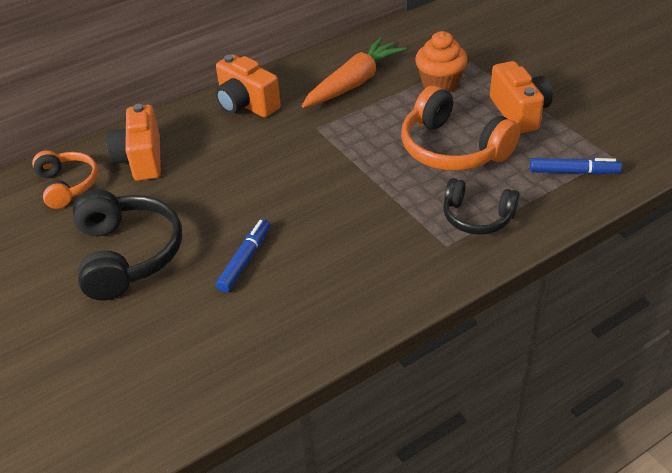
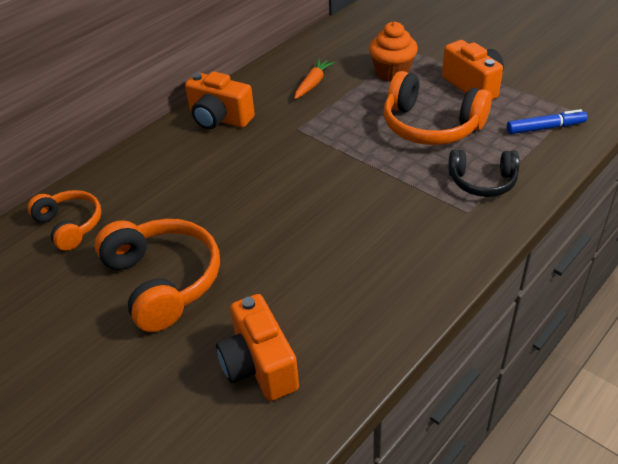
camera: 15 degrees left, 0 degrees up
(127, 255) = (163, 281): black headphones -> orange headphones
(141, 159) = (137, 187): orange camera -> orange camera (259, 365)
(245, 260) = (285, 263): blue marker -> none
(353, 83) = (313, 84): orange carrot -> orange carrot, size x0.56

